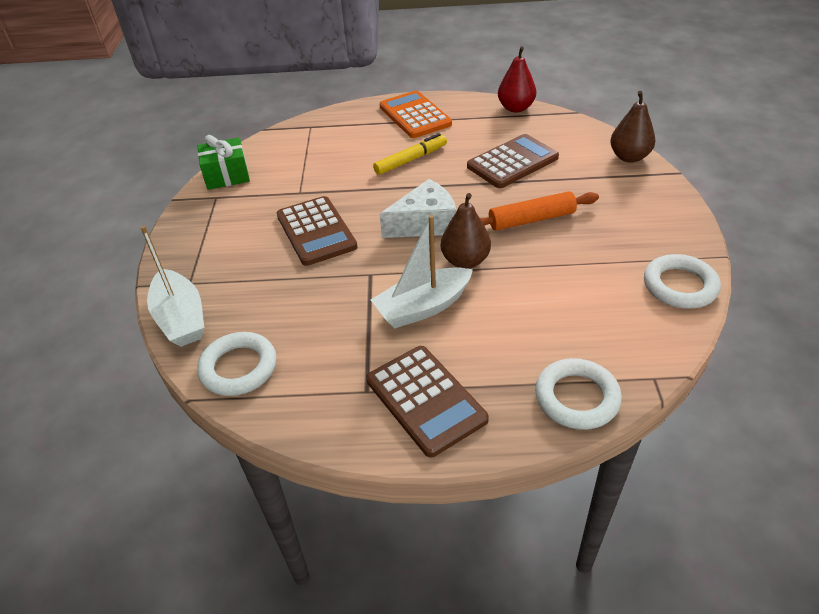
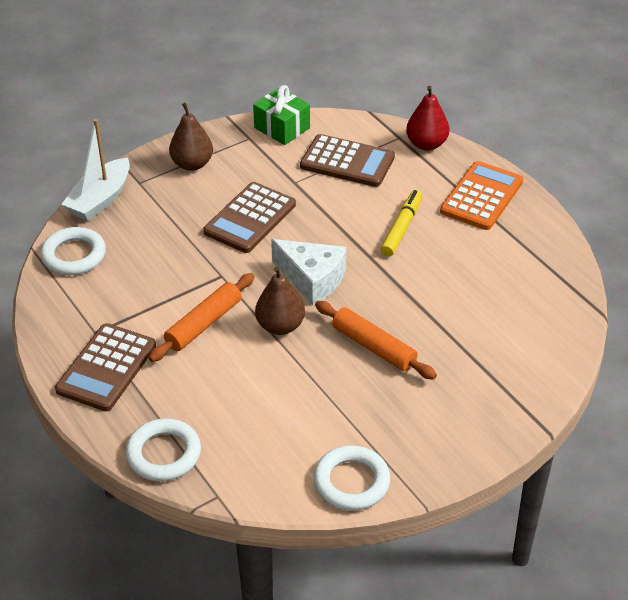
camera: 55 degrees right, 0 degrees up
(411, 160) = (402, 228): yellow marker -> yellow marker turned 90 degrees counterclockwise
(423, 307) = (203, 324): white boat -> orange rolling pin
(512, 162) = (458, 299): brown calculator -> brown calculator (347, 162)
(515, 108) = (565, 263): red pear -> red pear (426, 144)
(629, 157) = (545, 384): brown pear -> brown pear (192, 164)

